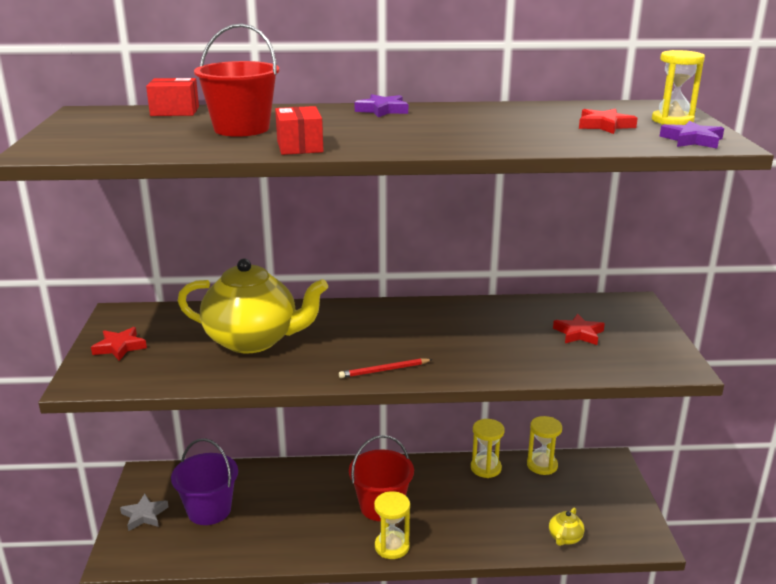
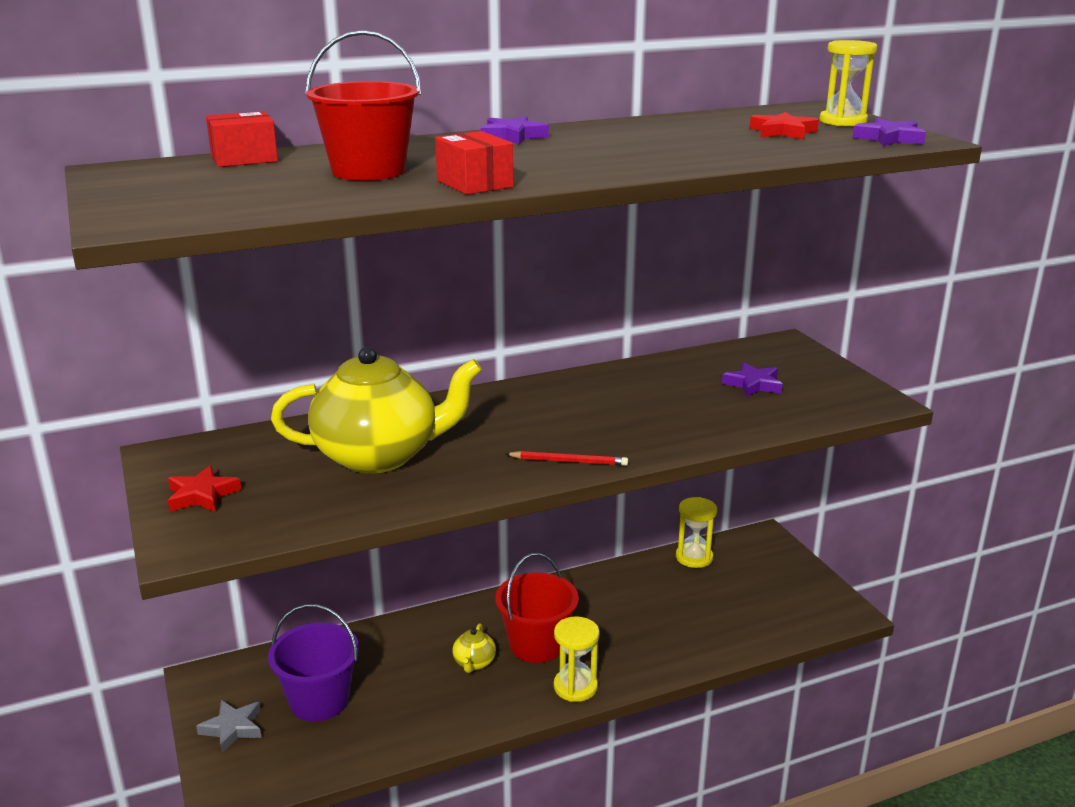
camera: 20 degrees left, 0 degrees up
(384, 370) = (569, 461): red pencil -> red pencil turned 135 degrees counterclockwise
(485, 468) = (633, 574): yellow hourglass -> none
(565, 538) = (761, 630): yellow teapot -> yellow teapot (474, 663)
(578, 333) = (753, 384): red star -> purple star

